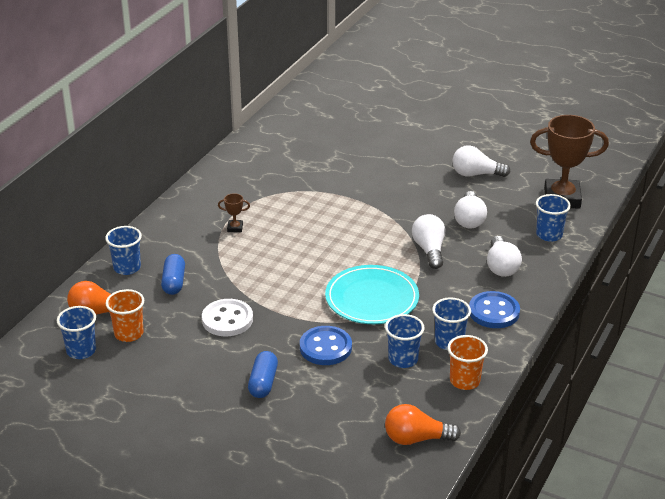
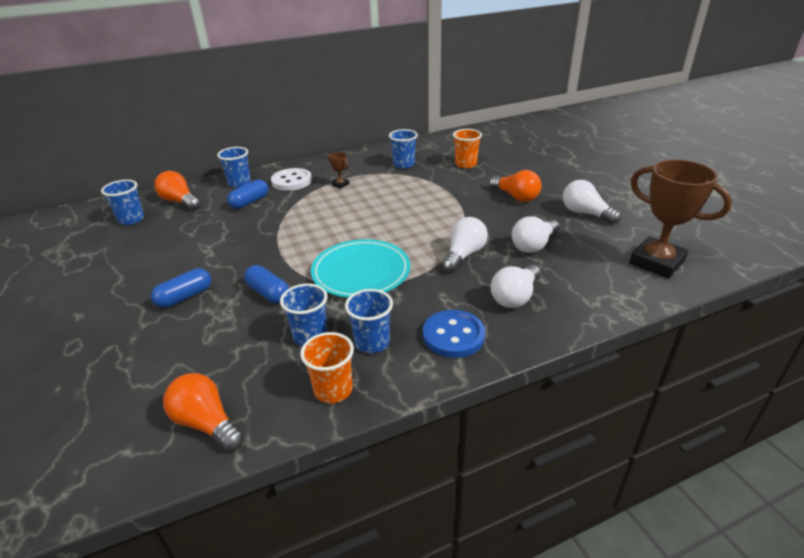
camera: 40 degrees right, 0 degrees up
(129, 333) = (172, 221): orange cup -> orange cup (466, 164)
(227, 319) = (239, 240): white button -> white button (291, 181)
(325, 347) = (268, 293): blue button -> blue capsule
(406, 179) = (516, 197): none -> orange light bulb
(549, 235) = (603, 289): blue cup -> blue cup (404, 164)

